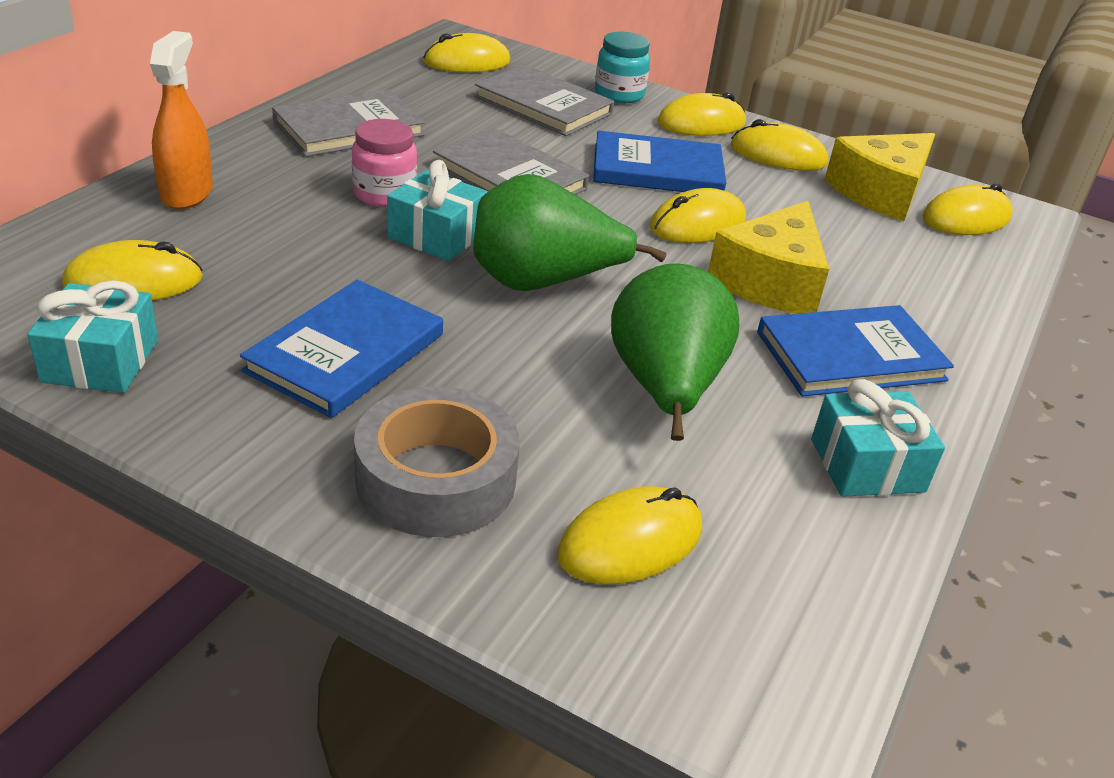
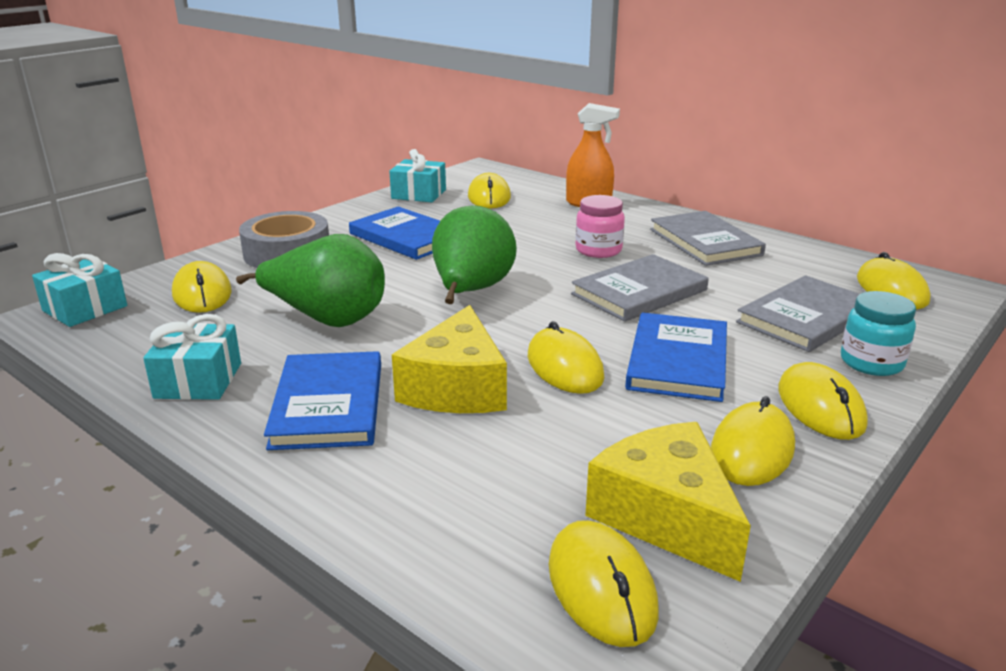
camera: 105 degrees right, 10 degrees down
(436, 235) = (539, 263): turquoise gift -> turquoise gift (85, 308)
(771, 281) = (456, 387): yellow cheese -> yellow cheese turned 120 degrees counterclockwise

